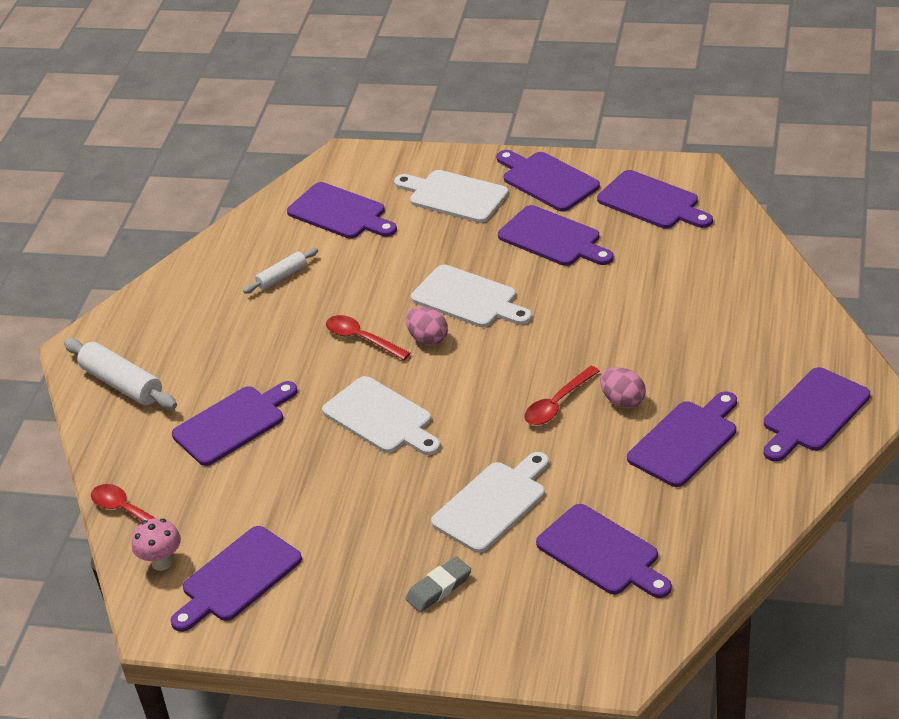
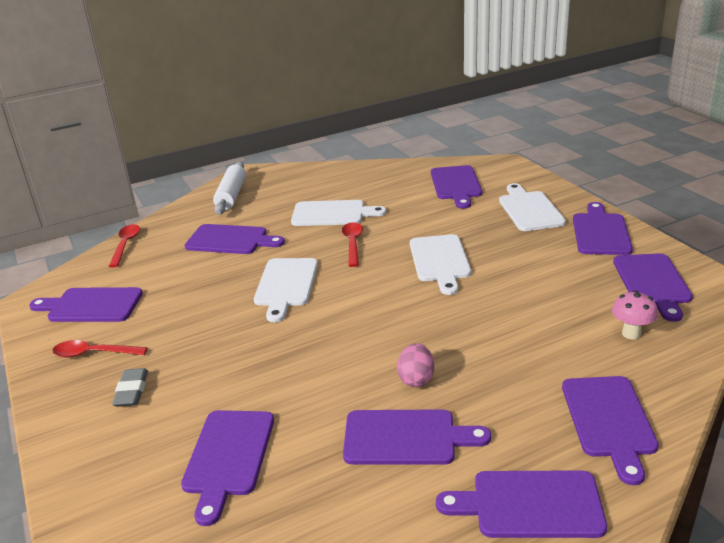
camera: 50 degrees right, 10 degrees down
(162, 562) = (89, 275): pink mushroom -> pink mushroom (631, 333)
(282, 277) = (375, 195): white rolling pin -> none
(428, 339) = (382, 265): pink egg -> none
(439, 588) = (132, 391): grey eraser -> grey eraser turned 75 degrees clockwise
(492, 504) = (241, 372): white cutting board -> white cutting board (332, 214)
(553, 238) = (547, 262): purple cutting board -> purple cutting board (609, 420)
(557, 403) = (378, 349): red spoon -> red spoon (93, 353)

